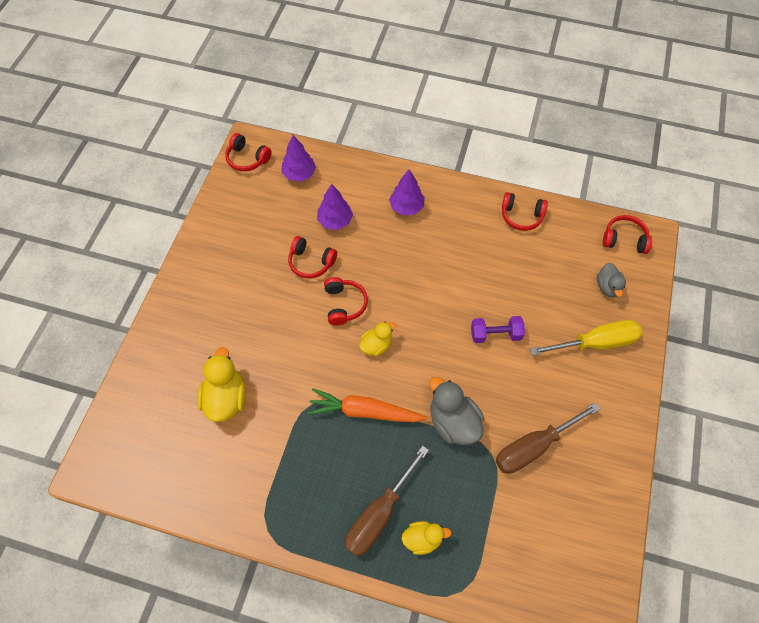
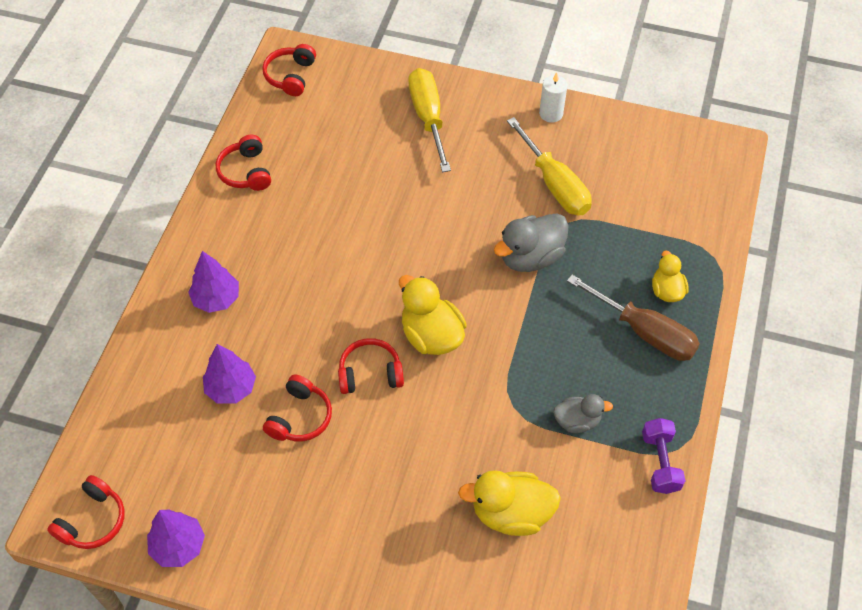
camera: 90 degrees left, 5 degrees down
(299, 174) = (137, 440): purple tree -> purple tree (178, 546)
(365, 411) = (522, 347): orange carrot -> none
(376, 345) = (431, 335): yellow duck -> yellow duck, size x1.64
(495, 334) = (416, 210): purple dumbbell -> purple dumbbell (660, 462)
(521, 216) = (246, 172): red headphones -> red headphones turned 150 degrees clockwise
(534, 447) = (554, 184): brown screwdriver -> yellow screwdriver
(608, 287) = (355, 99): grey duck -> grey duck (577, 421)
(617, 448) = (551, 113): none -> white candle

